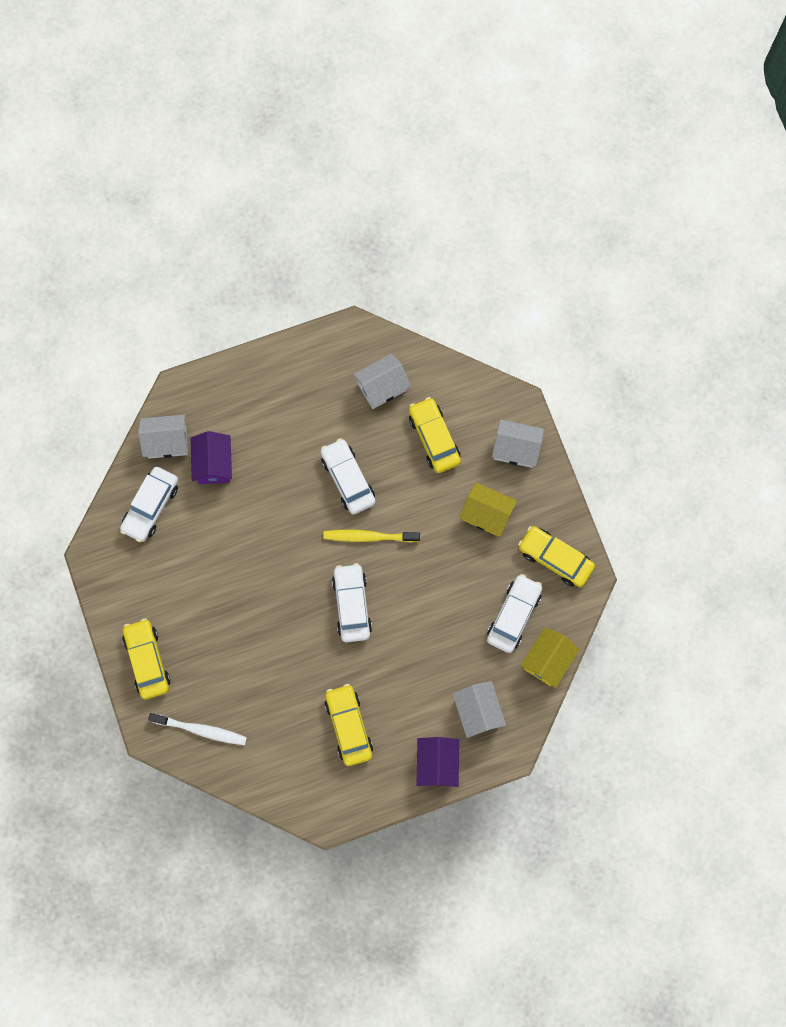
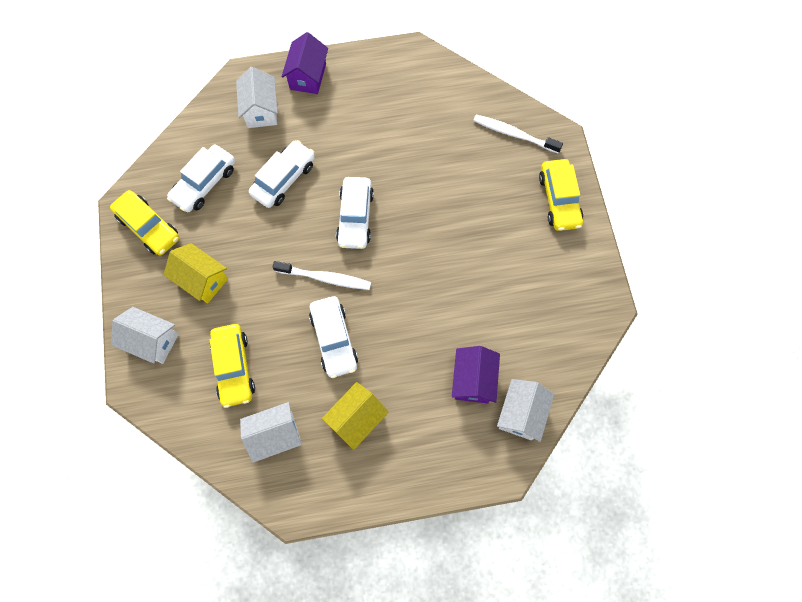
camera: 170 degrees left, 5 degrees down
(151, 506) = (544, 346): white car -> white car (284, 179)
(167, 442) = (521, 413): white house -> white house turned 75 degrees counterclockwise
(349, 726) = (379, 117): yellow car -> none
(369, 537) = (325, 278): yellow toothbrush -> white toothbrush
(547, 660) = (186, 141): yellow house -> yellow house (357, 419)

